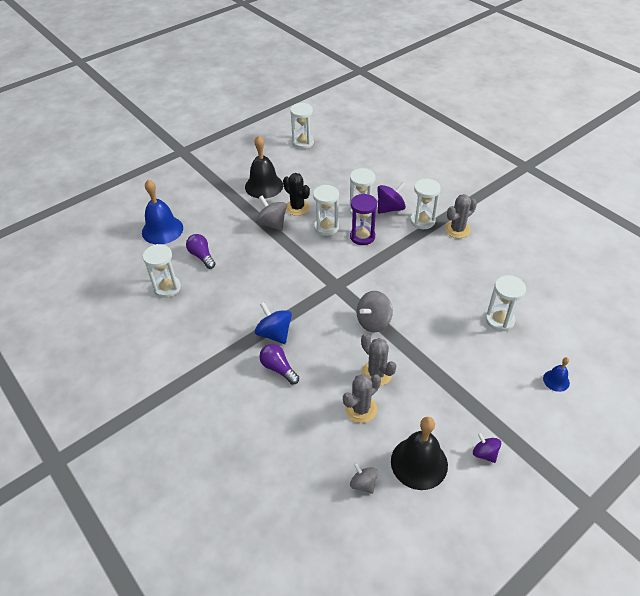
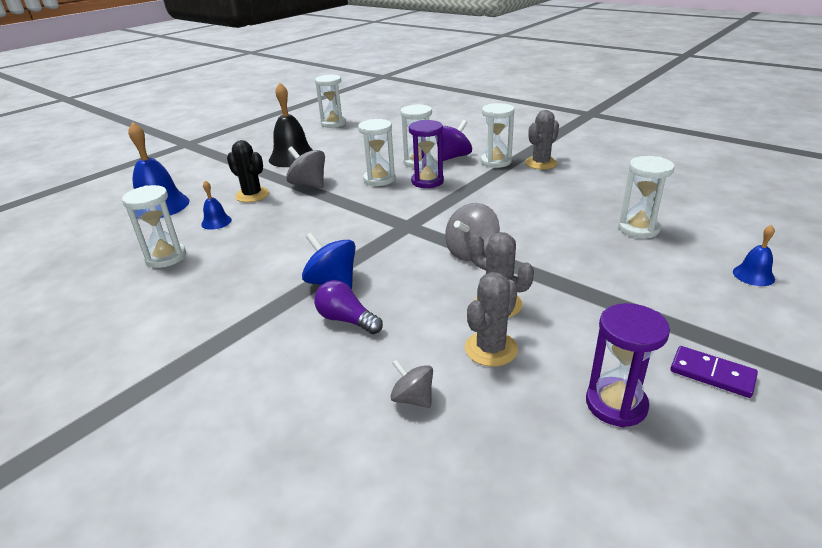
camera: 10 degrees left, 15 degrees down
(202, 256) = (216, 222): purple light bulb -> blue bell
(297, 207) = (338, 169): black cactus -> black cactus (252, 195)
(363, 483) = (536, 452): grey spinning top -> grey spinning top (413, 398)
(419, 463) = (616, 404): black bell -> purple hourglass
(484, 453) = (712, 374): purple spinning top -> purple domino

